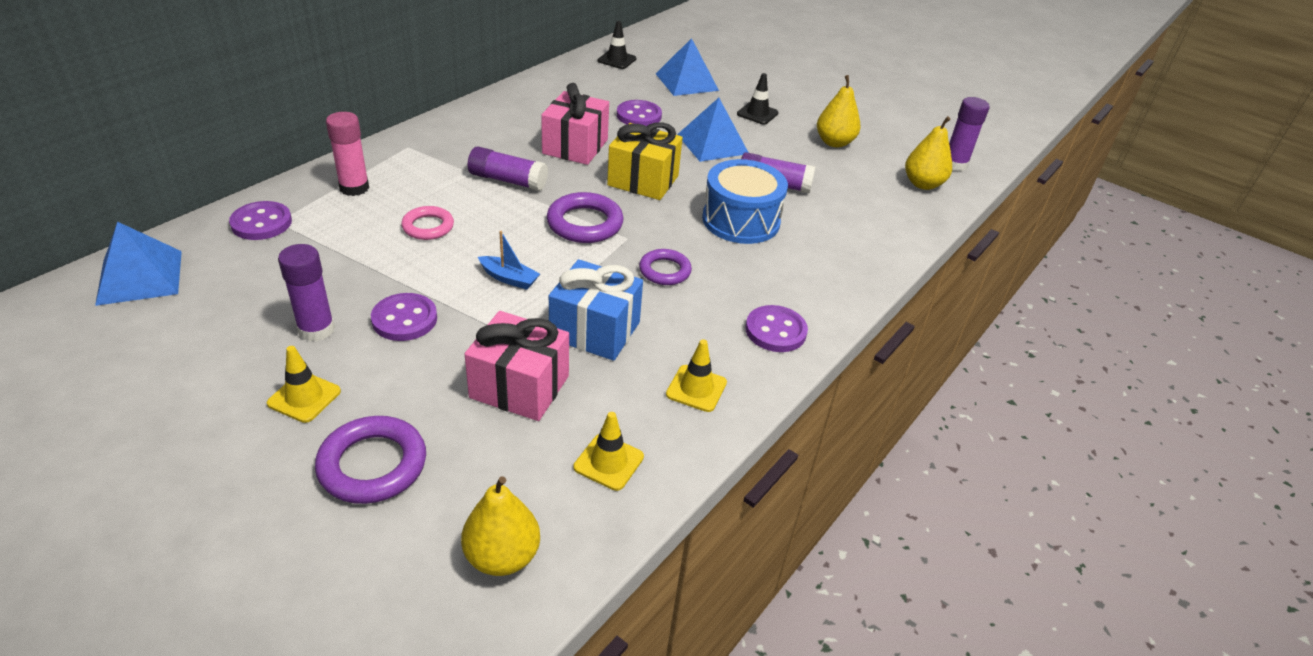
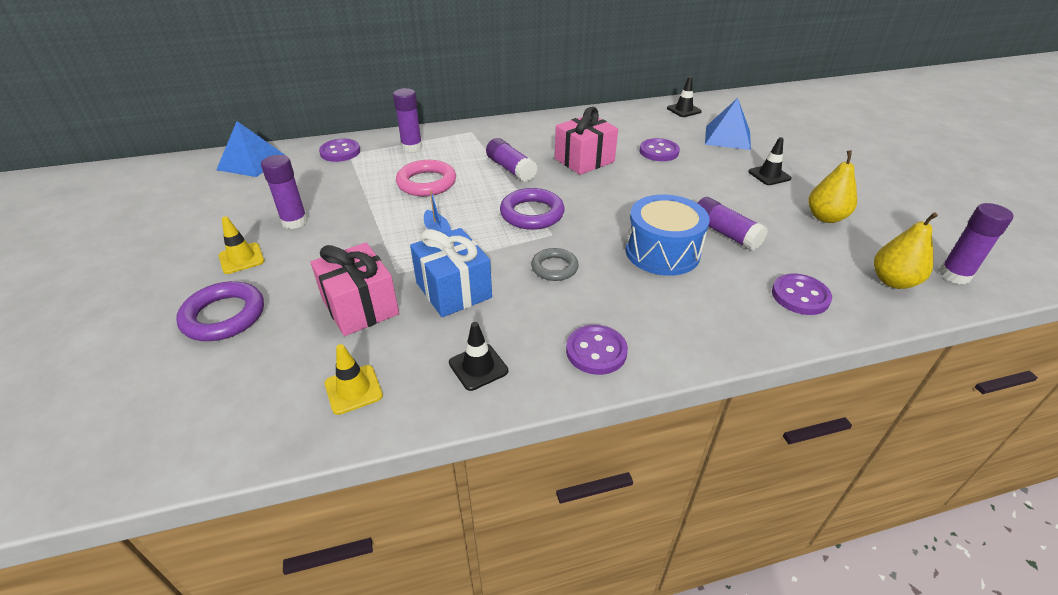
camera: 40 degrees right, 0 degrees up
(354, 188) = (412, 147): pink glue stick -> purple glue stick
(404, 319) = (346, 234): purple button -> purple button (800, 296)
(428, 227) = (426, 183): pink ring -> pink ring, size x1.54
(502, 557) = (214, 418): yellow pear -> none
(643, 180) = (611, 197): yellow gift -> none
(665, 271) = (554, 268): purple ring -> grey ring
(696, 388) = (478, 367): yellow traffic cone -> black traffic cone
(712, 144) = (701, 187): blue pyramid -> none

